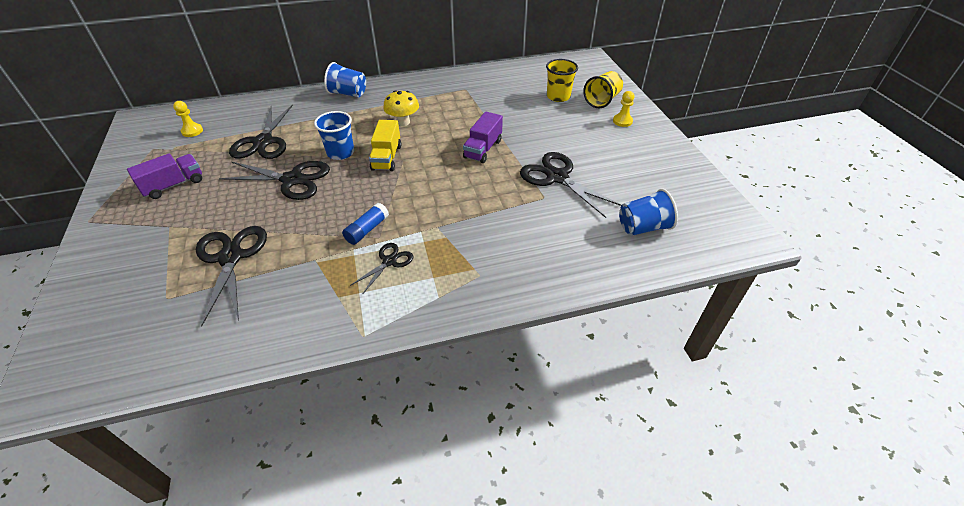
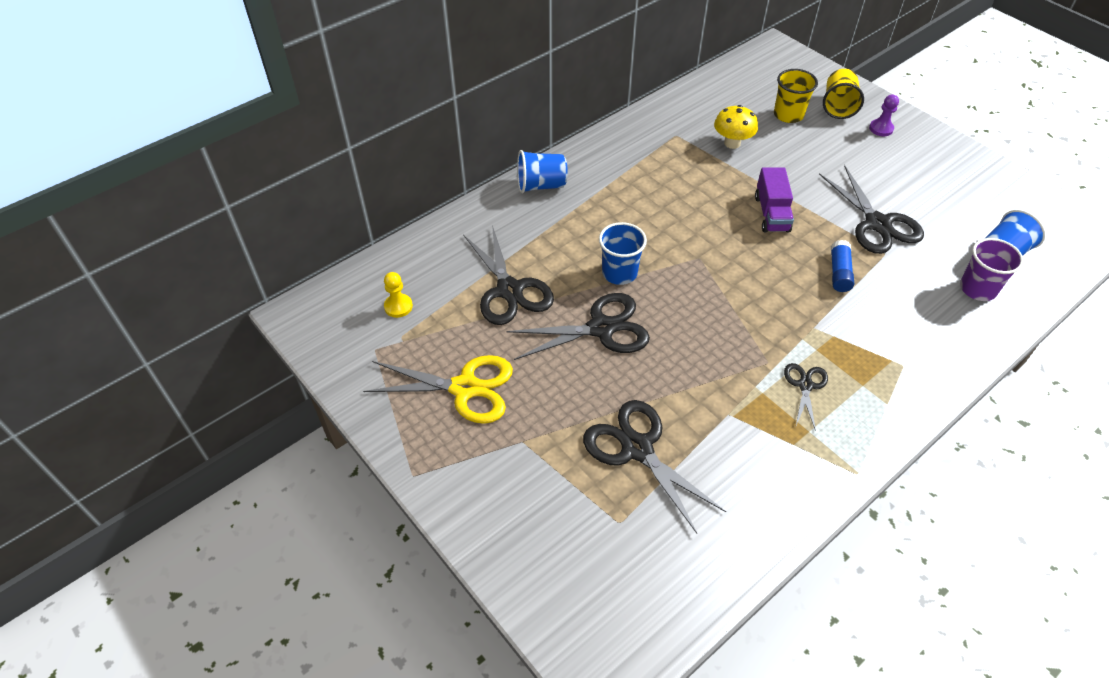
camera: 25 degrees left, 5 degrees up
(174, 185) = (464, 388): purple truck -> yellow scissors
(367, 230) = (747, 358): blue glue stick -> blue glue stick (839, 272)
(387, 157) = (678, 261): yellow truck -> none
(403, 122) = (649, 206): yellow mushroom -> yellow mushroom (732, 143)
(557, 177) = (877, 224): black scissors -> black scissors turned 135 degrees counterclockwise
(597, 244) = (977, 289): none -> purple cup
(622, 121) = (881, 129): yellow pawn -> purple pawn

